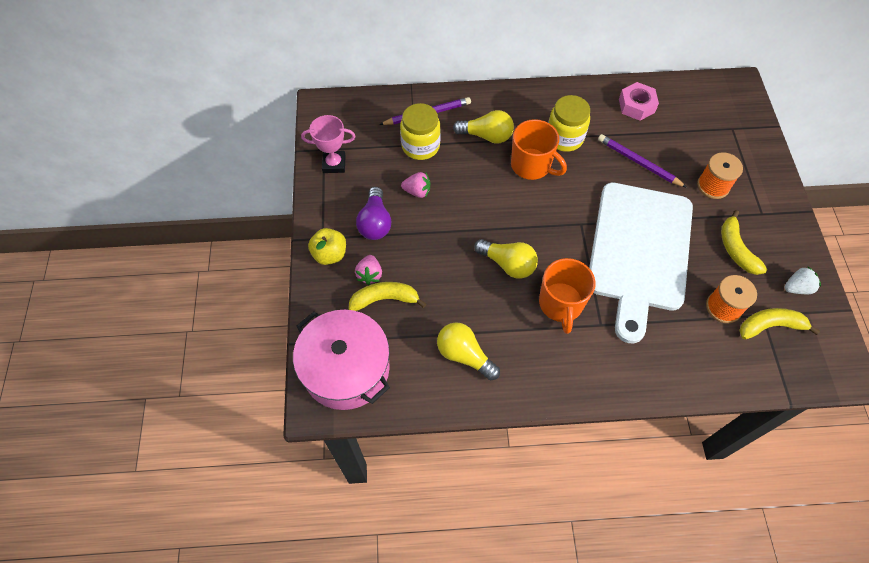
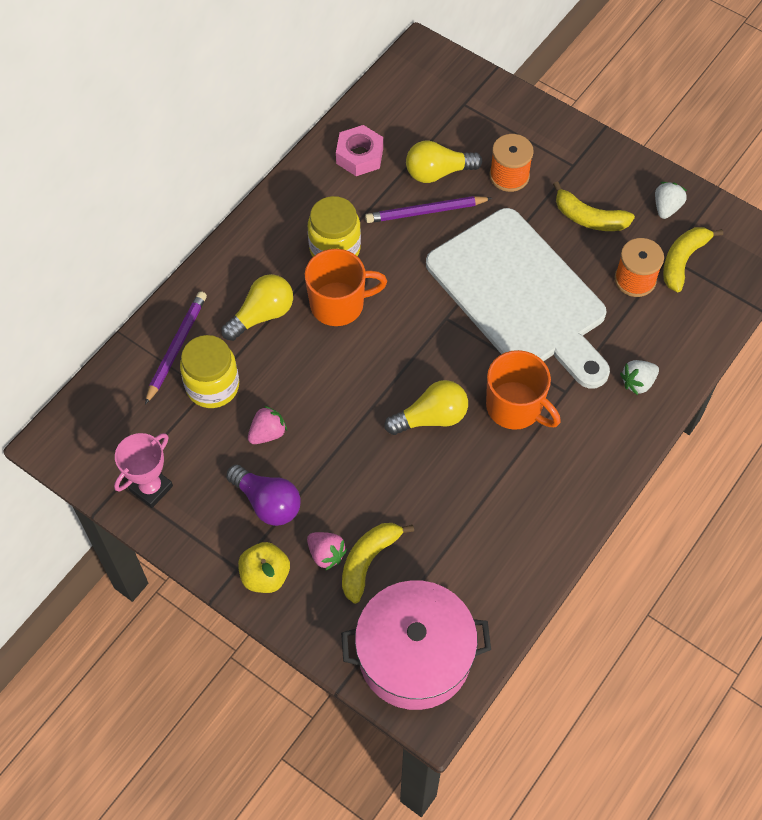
camera: 50 degrees left, 0 degrees up
(464, 355) = (494, 534): yellow light bulb -> yellow light bulb (438, 172)
(652, 363) = (638, 382): none -> white strawberry

